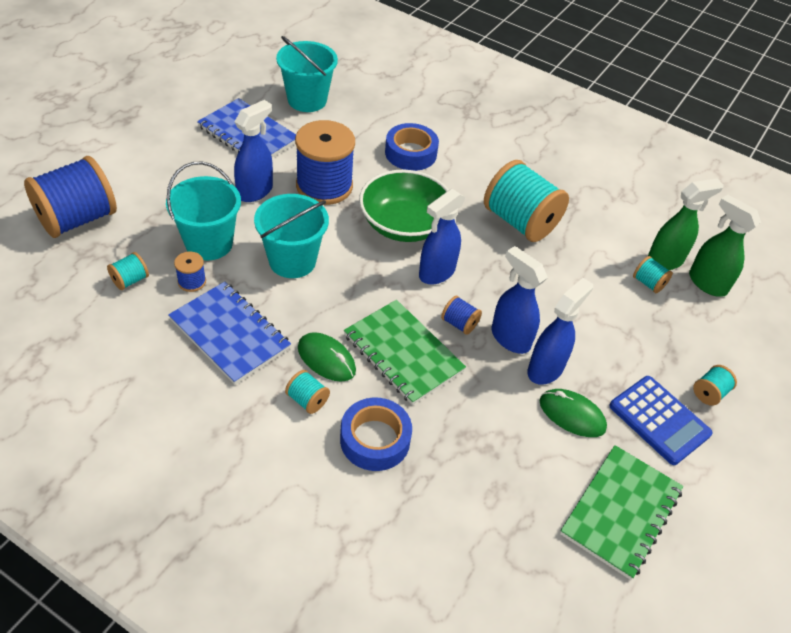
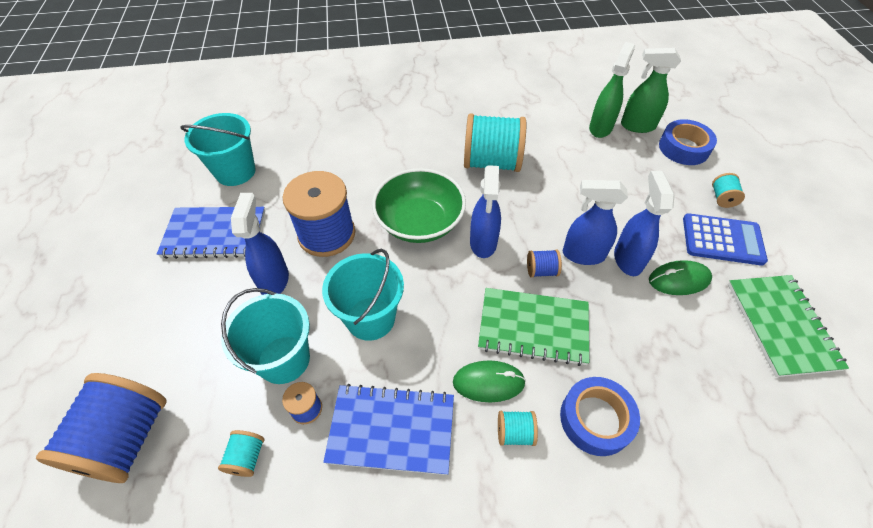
camera: 35 degrees left, 5 degrees up
(410, 153) = (363, 162): blue tape -> blue tape (683, 148)
(648, 283) = (609, 150): turquoise spool -> none

